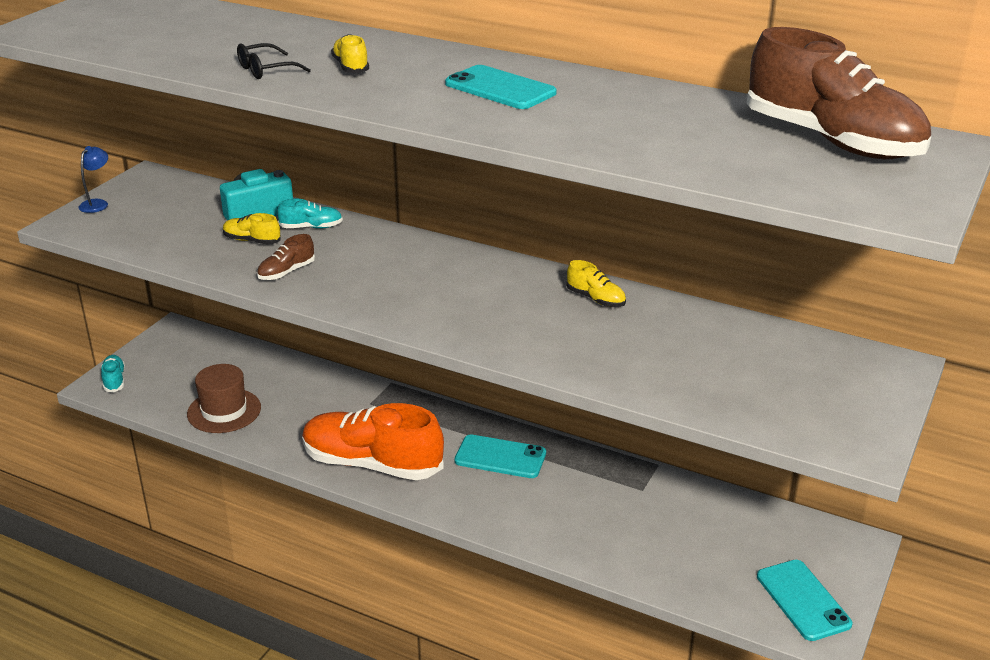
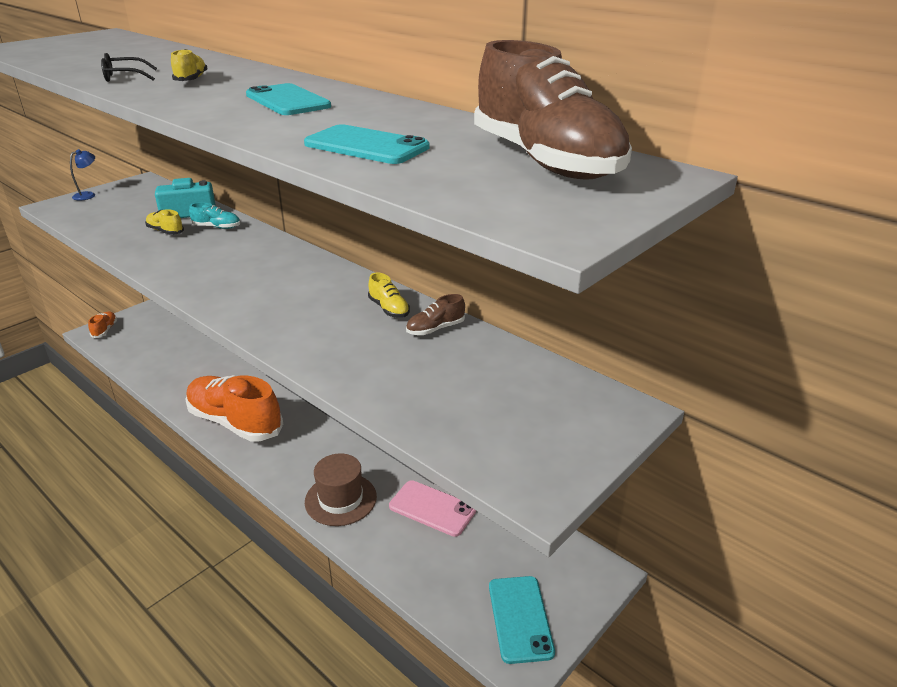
camera: 15 degrees right, 0 degrees up
(114, 380) = (105, 330): turquoise shoe -> orange shoe
(224, 411) = (160, 363): brown hat -> brown hat (340, 499)
(286, 272) = (167, 256): brown shoe -> brown shoe (435, 329)
(500, 457) = (335, 434): turquoise phone -> turquoise phone (366, 146)
(656, 515) = (432, 508): none -> pink phone

